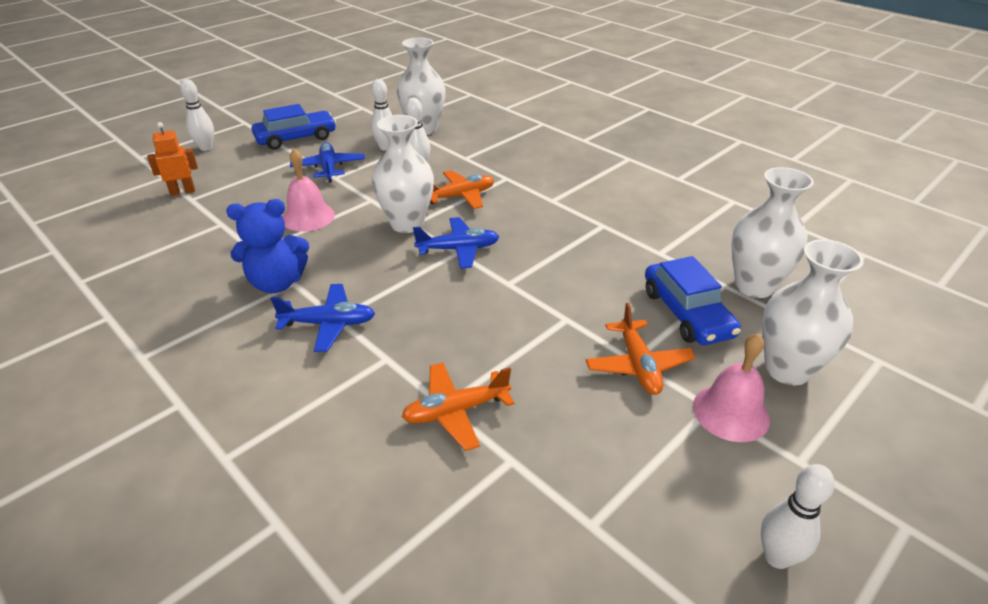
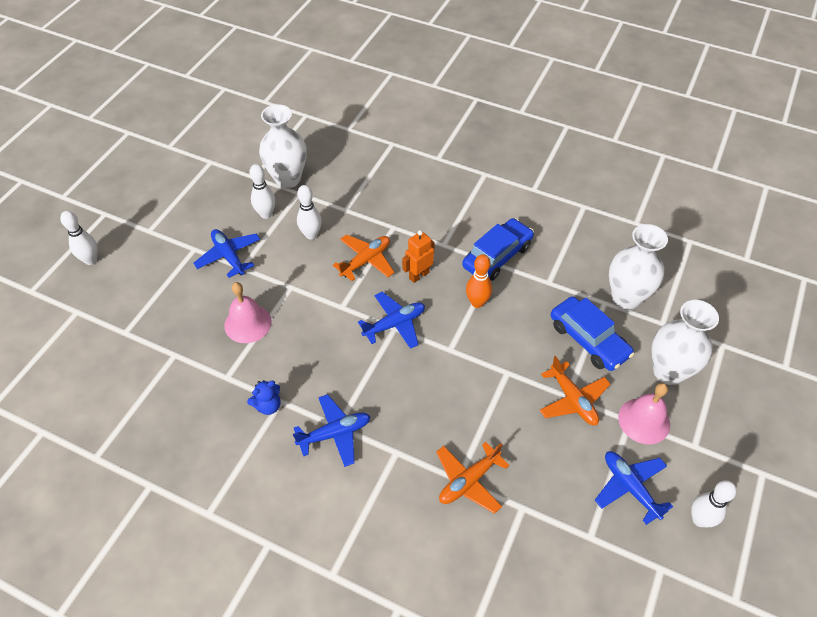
camera: 20 degrees left, 15 degrees up
(182, 191) = (110, 325): orange robot -> orange robot (419, 275)
(277, 283) = (268, 406): blue teddy bear -> blue teddy bear, size x0.56
(296, 138) = (172, 223): blue car -> blue car (497, 256)
(407, 224) = (338, 307): white vase -> none
(563, 252) = (477, 302): none -> orange bowling pin
(678, 482) = (630, 487): none -> blue plane

